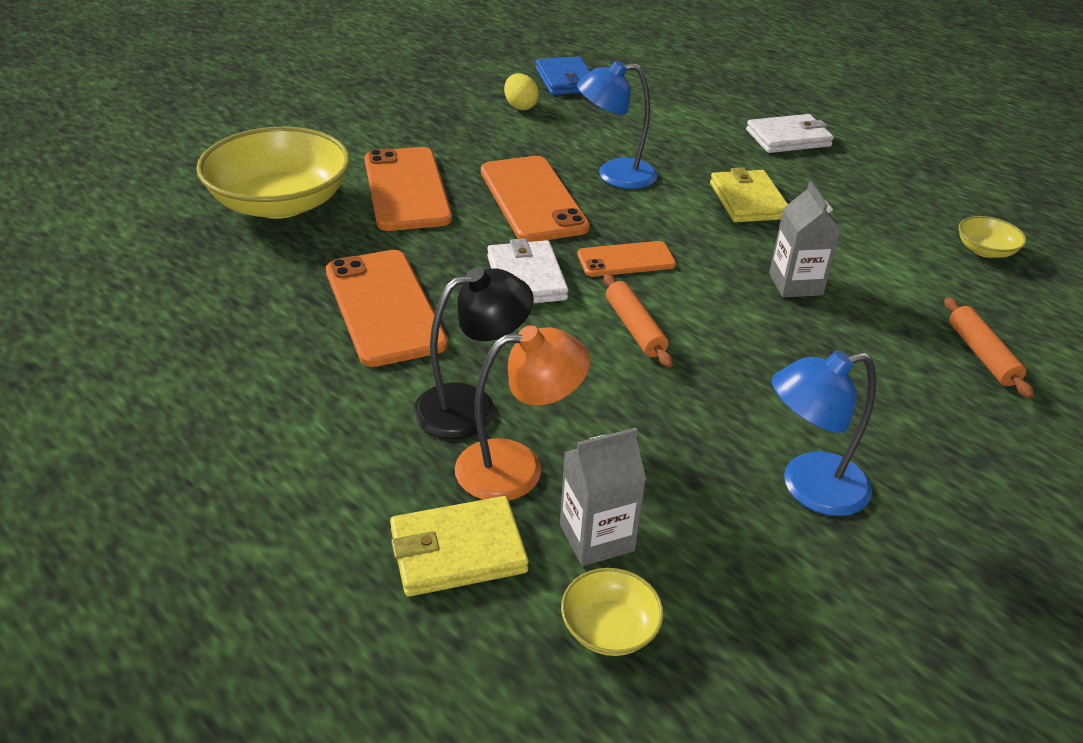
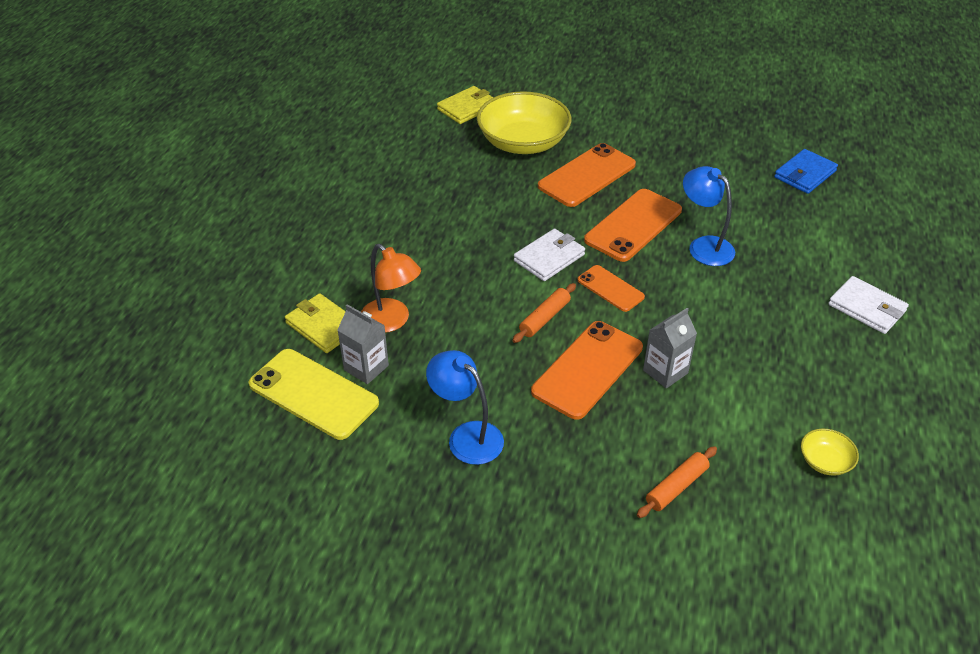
camera: 60 degrees right, 5 degrees up
(384, 307) = (471, 221): orange phone -> orange phone (587, 369)
(471, 406) = (422, 286): black lamp -> none
(520, 107) = (740, 172): yellow egg -> none
(609, 628) = (313, 394): yellow bowl -> yellow phone
(748, 201) = (746, 317): yellow wallet -> yellow wallet (467, 108)

